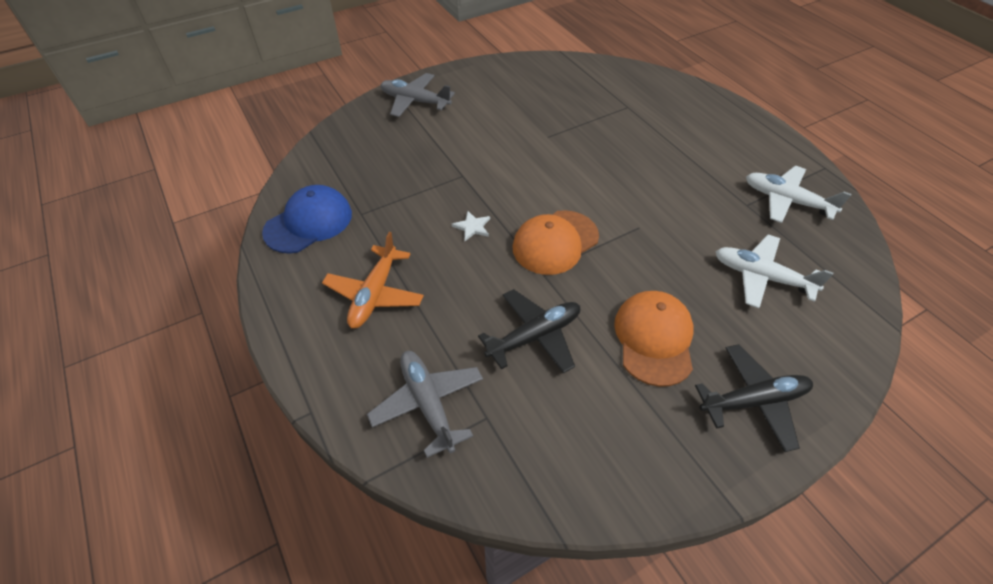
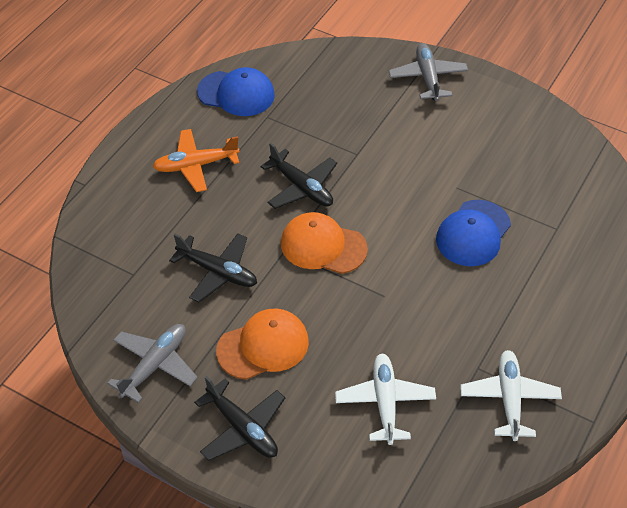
camera: 60 degrees right, 0 degrees up
(428, 403) = (125, 239): grey plane -> grey plane (155, 365)
(472, 227) = (302, 187): white star -> black plane
(603, 148) = (473, 233): none -> blue cap

